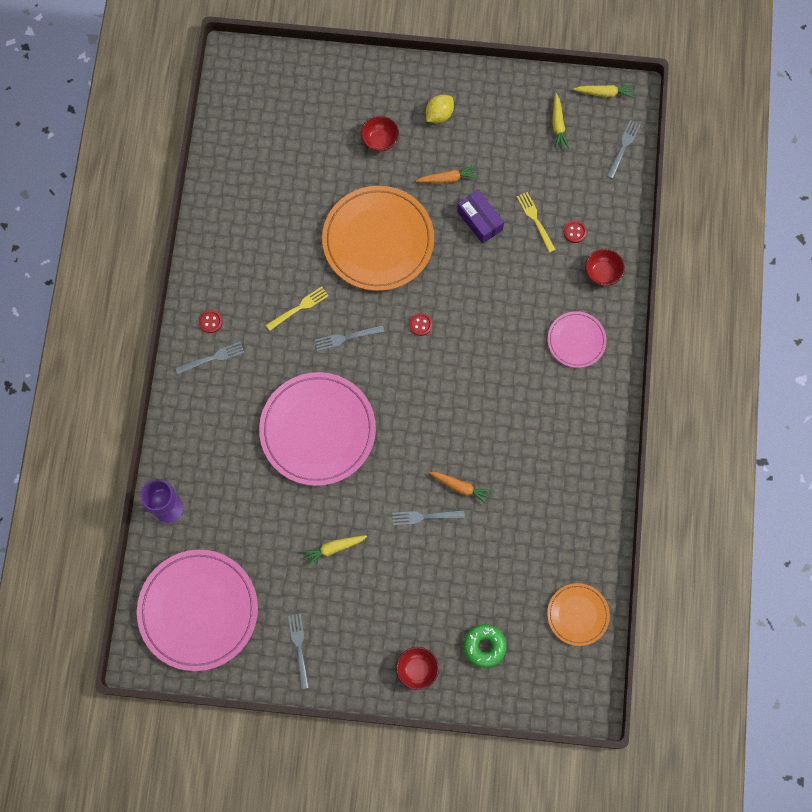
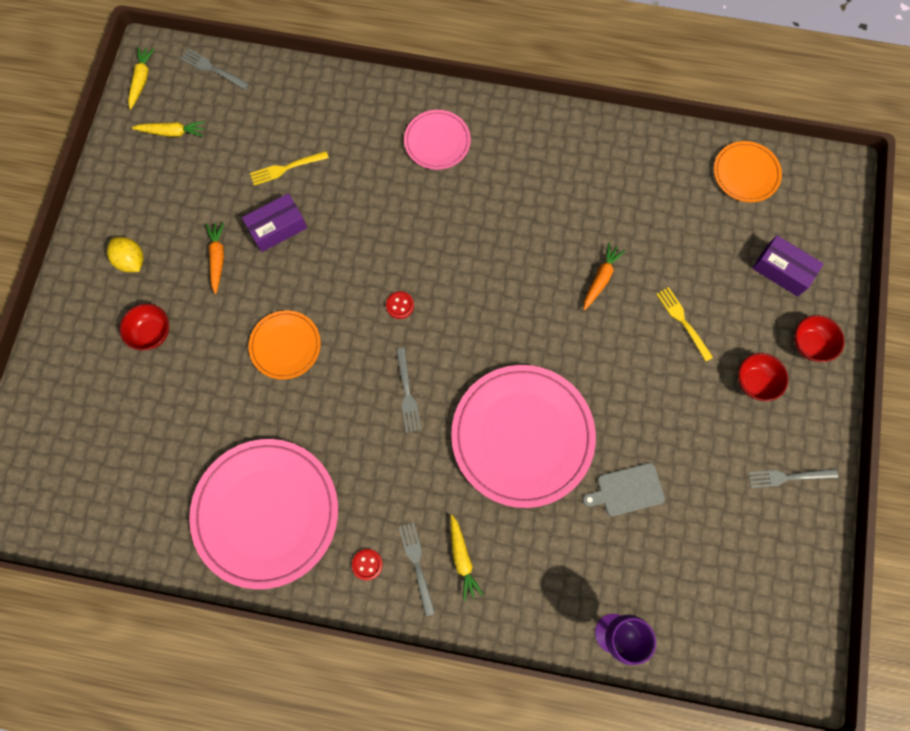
camera: 85 degrees left, 0 degrees up
(198, 610) = (745, 600): pink plate -> pink plate (266, 513)
(279, 515) = (627, 490): none -> grey cutting board
(299, 307) = (361, 448): yellow fork -> yellow fork (682, 321)
(333, 548) = (669, 428): yellow carrot -> yellow carrot (462, 558)
(378, 240) = (285, 346): orange plate -> orange plate, size x0.52
(424, 517) = (634, 321): grey fork -> none
(484, 646) = (782, 270): green donut -> purple box
(574, 232) = (307, 129): red button -> none
(602, 273) = (361, 107): red bowl -> red bowl (754, 382)

